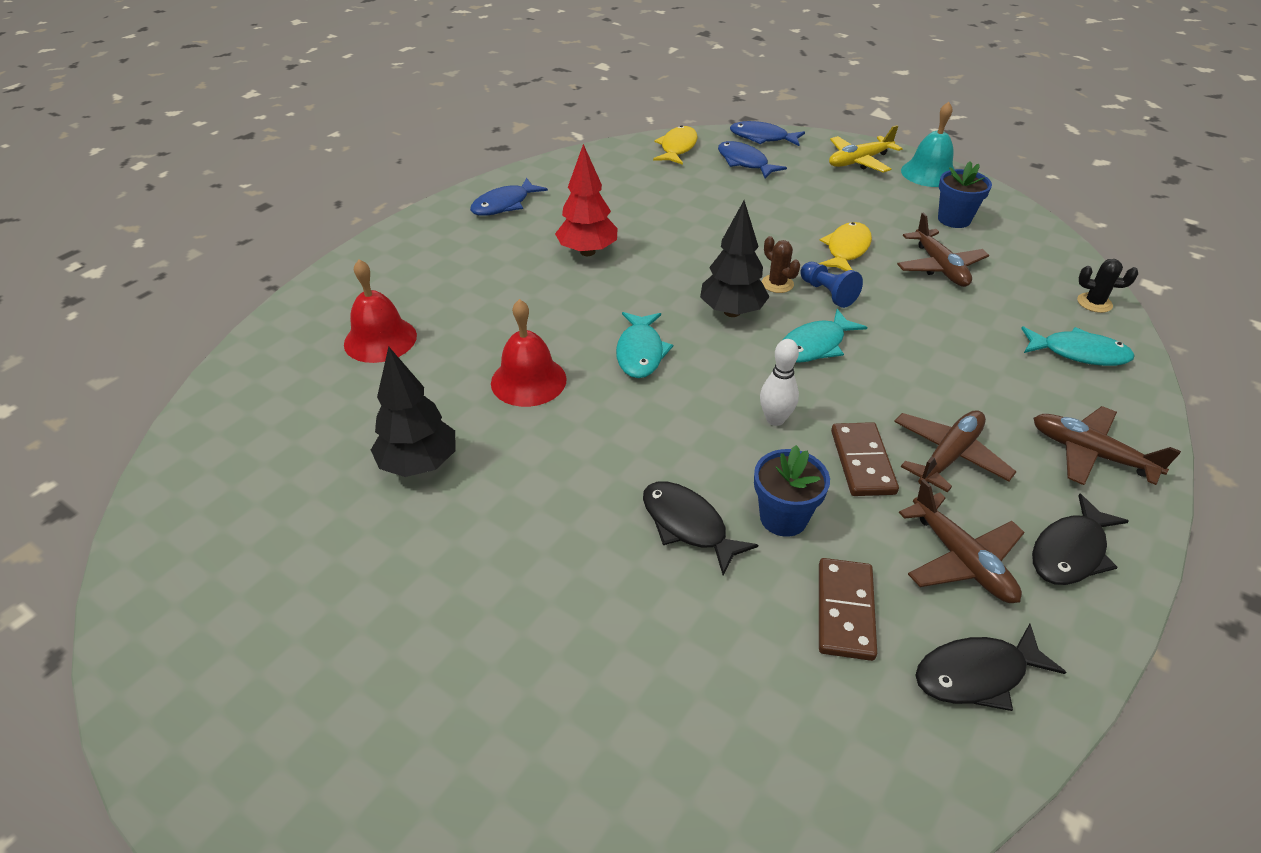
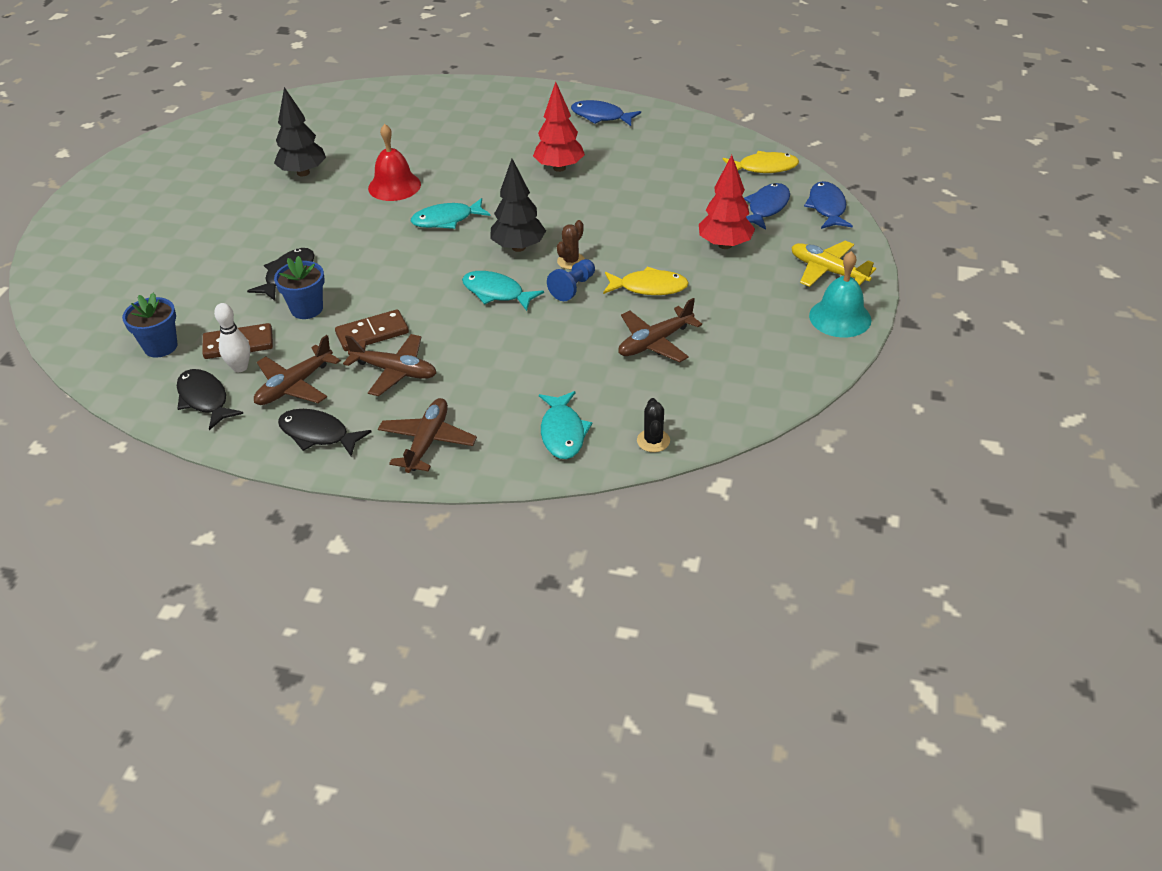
camera: 70 degrees right, 0 degrees up
(380, 339) = (408, 123): red bell -> none
(775, 419) = (400, 289): white bowling pin -> white bowling pin (240, 367)
(794, 195) = (725, 245): none -> red tree
(954, 219) = (752, 343): blue flower pot -> blue flower pot (160, 346)

